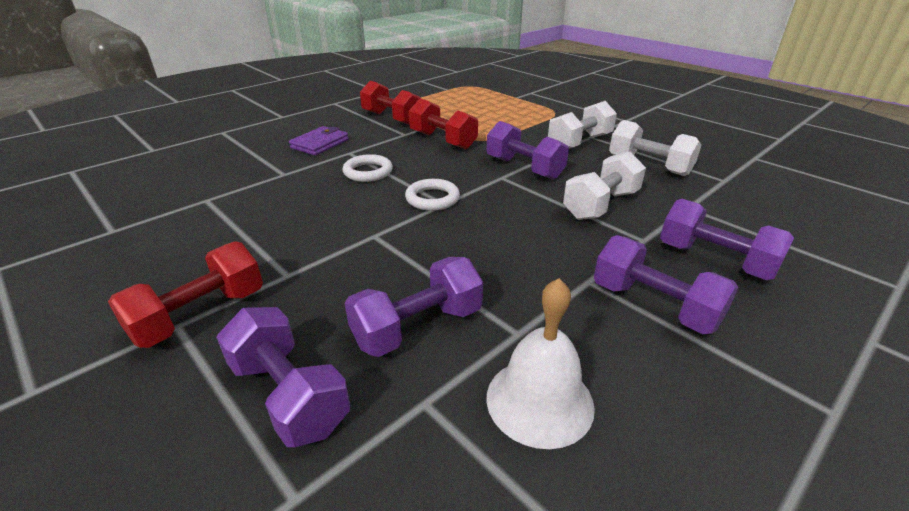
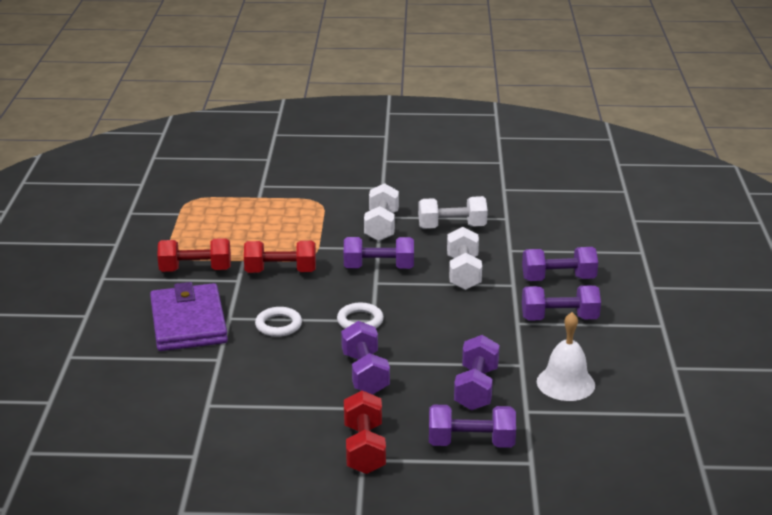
camera: 45 degrees left, 5 degrees down
(320, 144) = (188, 322): purple wallet -> purple wallet, size x1.83
(349, 243) = (365, 373): none -> purple dumbbell

